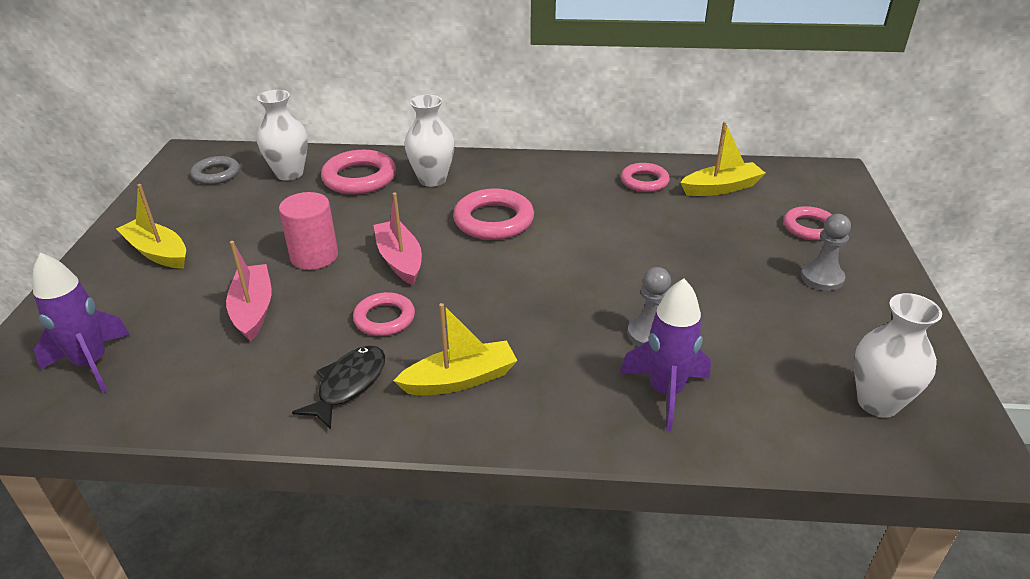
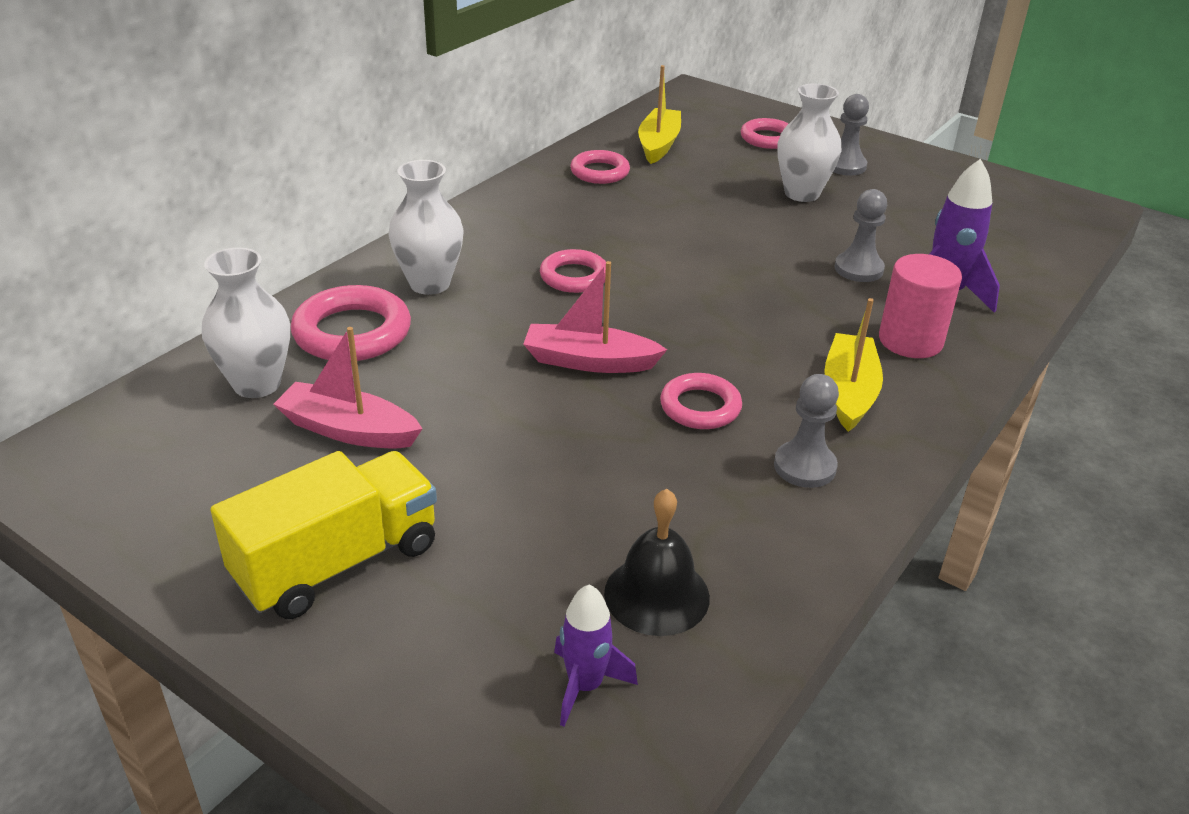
camera: 60 degrees left, 0 degrees up
(92, 364) = (585, 686): purple rocket -> purple rocket, size x0.65
(157, 252) = (337, 562): yellow boat -> yellow truck
(179, 364) = (656, 595): none -> black bell
(216, 174) = (158, 452): grey ring -> none
(253, 310) = (588, 502): pink boat -> pink boat (348, 430)
(314, 256) = (511, 421): pink cylinder -> pink cylinder (910, 341)
(348, 385) = (804, 467): black fish -> grey pawn
(493, 220) = (574, 277): pink ring -> pink ring, size x0.65
(878, 403) = (1016, 215): white vase -> white vase (802, 193)

